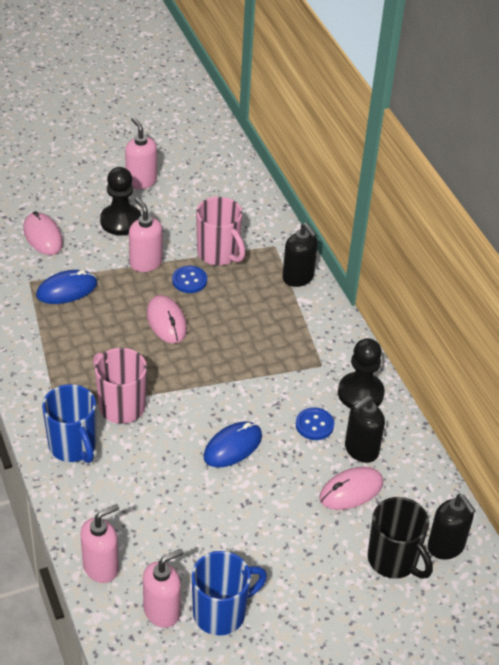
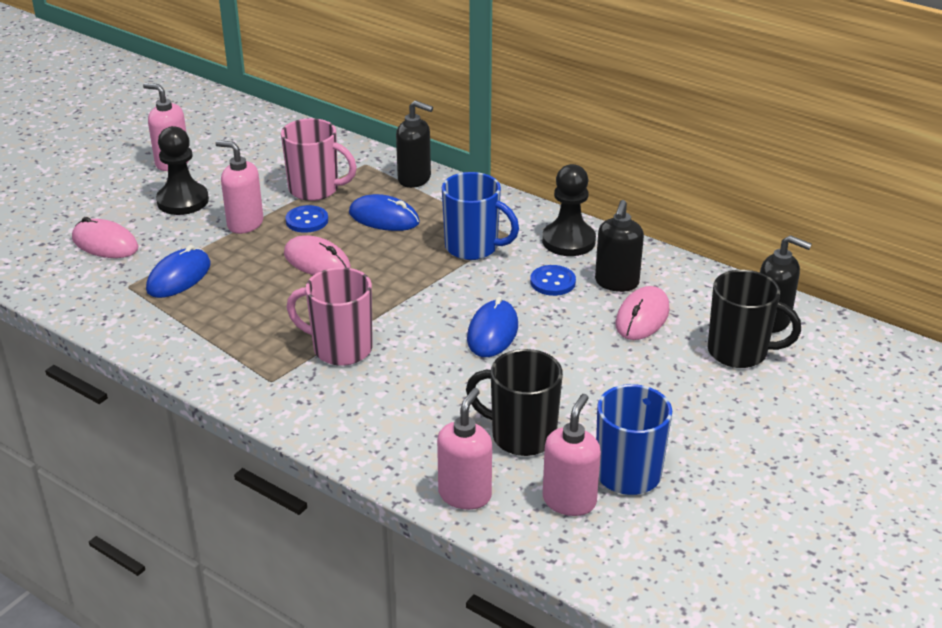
camera: 30 degrees left, 10 degrees down
(73, 446) = (323, 404): blue mug -> blue mug (473, 247)
(176, 543) = (521, 436): none -> black mug
(245, 304) = (384, 218): none -> blue mouse

